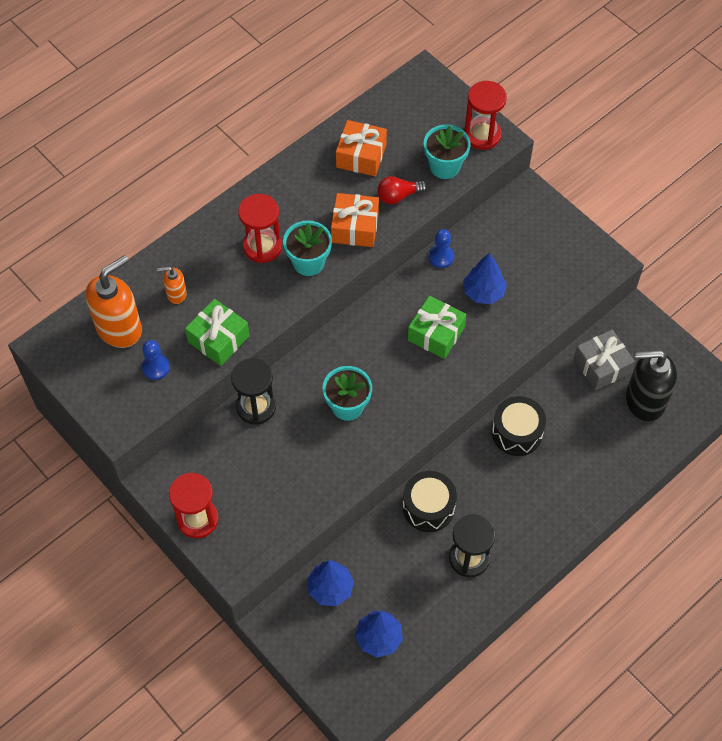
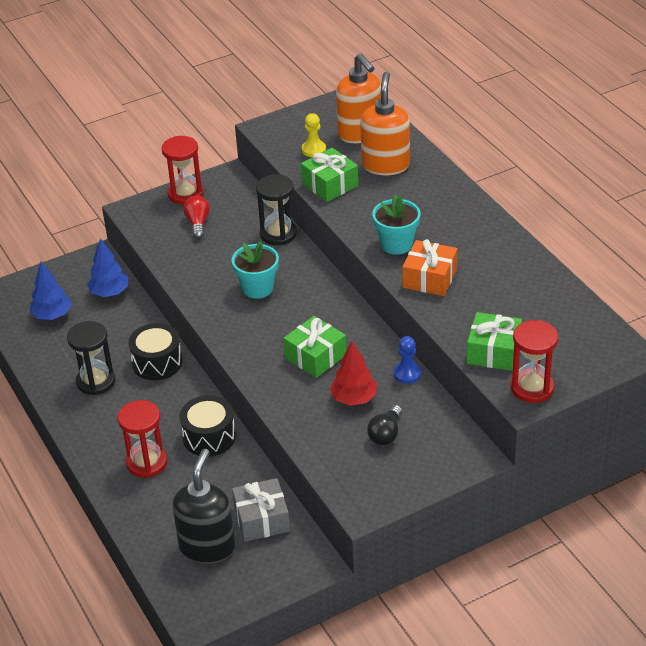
camera: 105 degrees right, 20 degrees down
(156, 367) = (313, 150): blue pawn -> yellow pawn
(176, 294) = (385, 165): orange soap dispenser -> orange soap dispenser, size x2.07
(262, 247) = (423, 218): red hourglass -> red hourglass (146, 462)
(361, 156) = (520, 293): orange gift -> none
(398, 196) = (462, 313): red light bulb -> red light bulb (198, 223)
(444, 166) = (493, 352): turquoise flower pot -> green gift
(483, 292) = (354, 399): blue tree -> red tree
(520, 261) = (386, 434): none -> black light bulb

